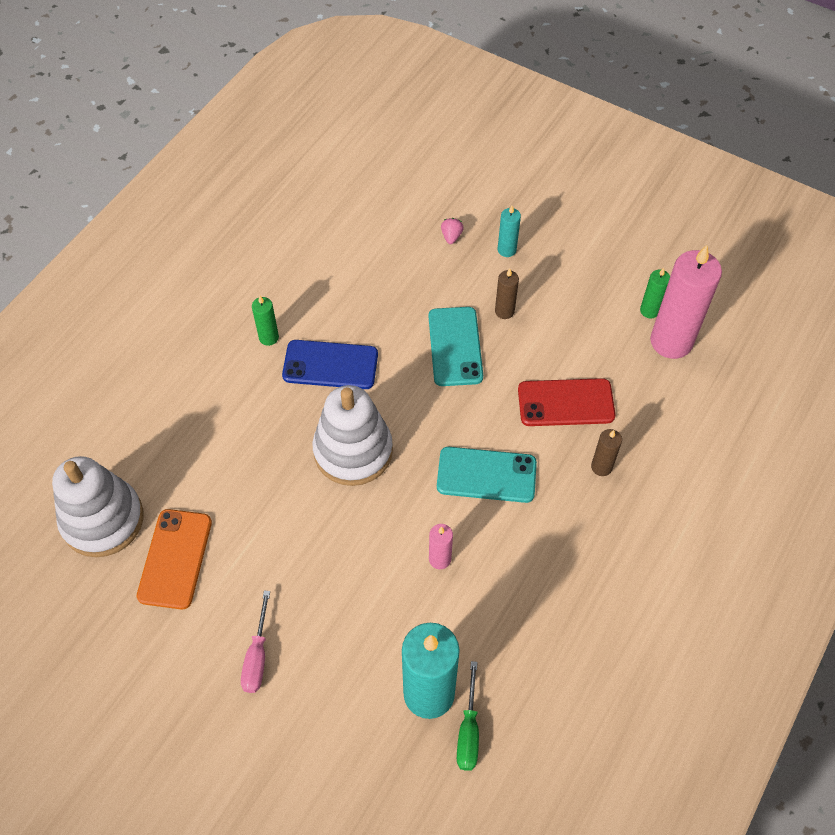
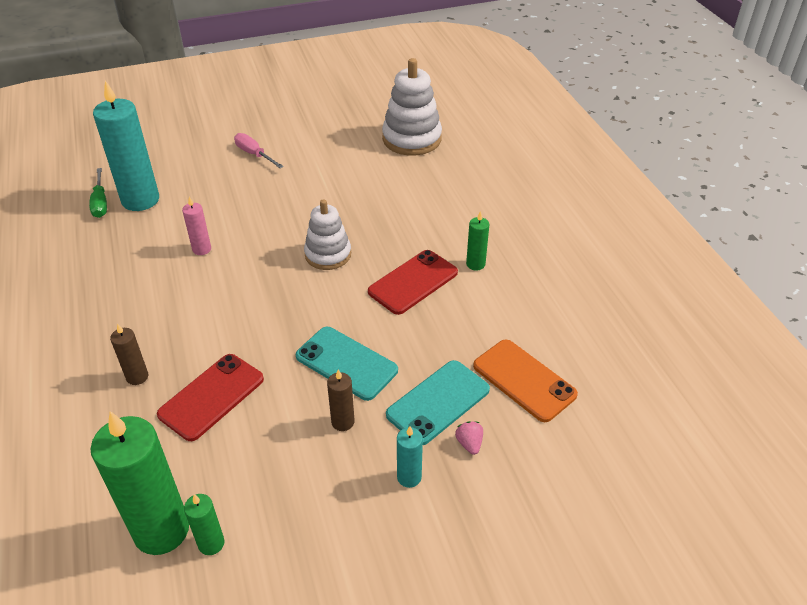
camera: 130 degrees right, 15 degrees down
(175, 559) = (351, 152): orange phone -> orange phone (524, 380)
(330, 365) = (413, 282): blue phone -> red phone
(353, 451) = (328, 254): white stacking toy -> white stacking toy, size x0.66
(451, 236) = (469, 443): pink strawberry -> pink strawberry turned 150 degrees counterclockwise
(468, 731) = (100, 203): green screwdriver -> green screwdriver turned 150 degrees counterclockwise
(486, 475) = (222, 308): turquoise phone -> turquoise phone (438, 402)
(671, 341) = (161, 530): pink candle -> green candle

